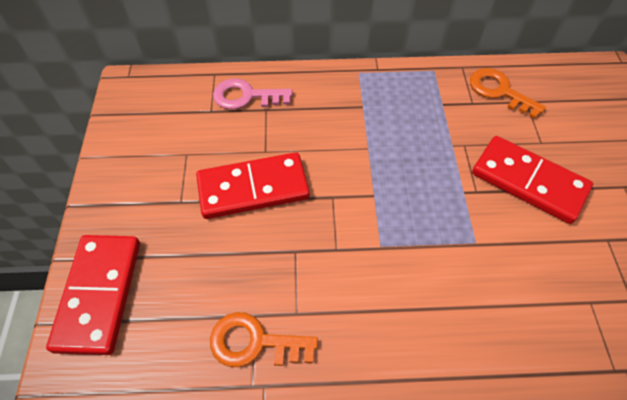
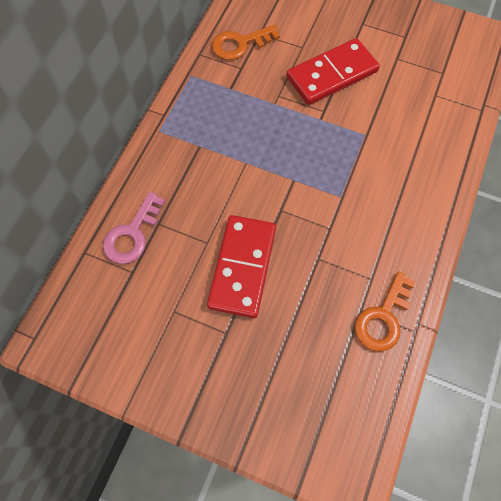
camera: 65 degrees left, 10 degrees up
(99, 294) = (291, 430): red domino -> none

